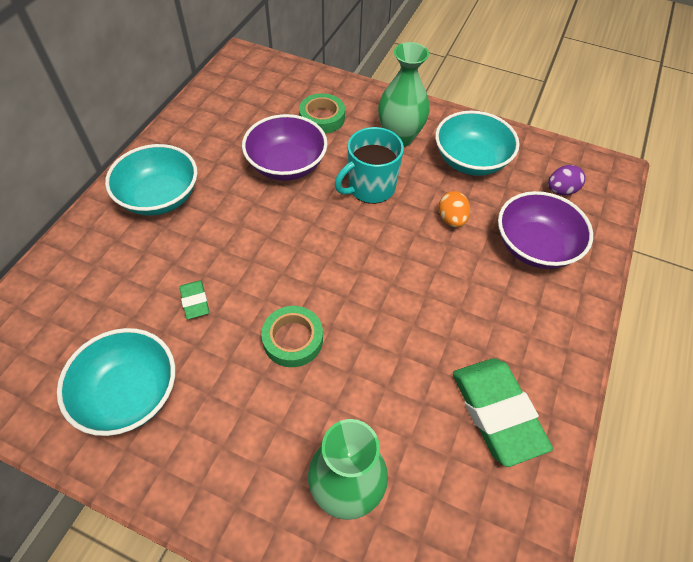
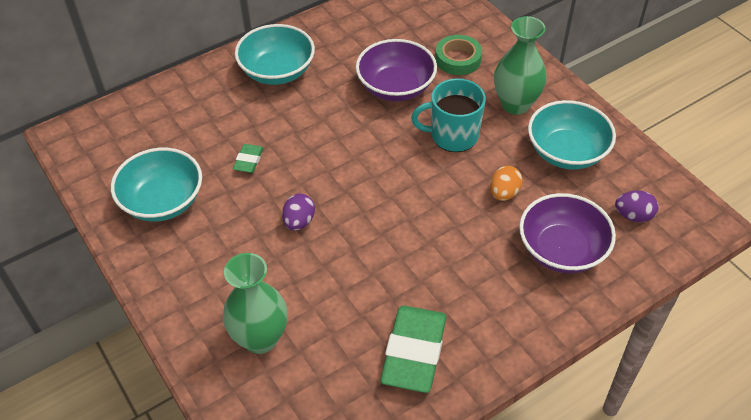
camera: 35 degrees right, 5 degrees down
(293, 339) = (299, 222): green tape -> purple egg

